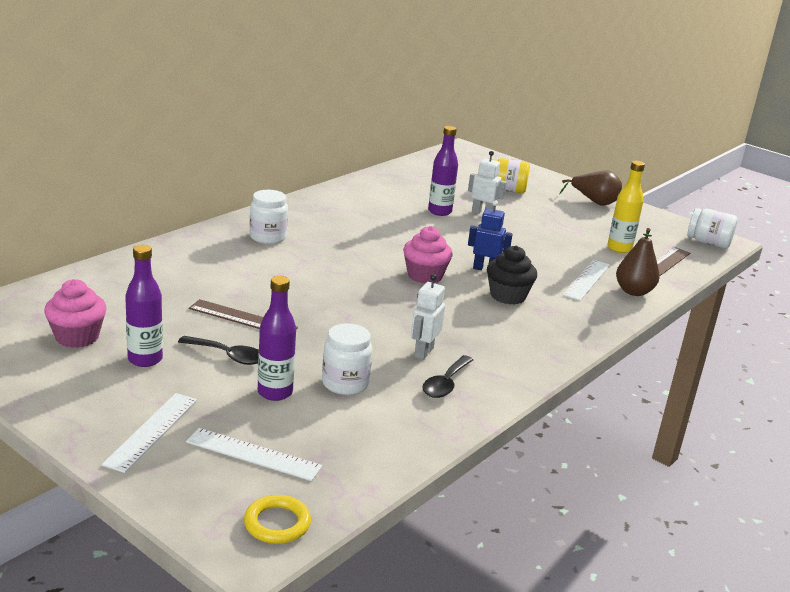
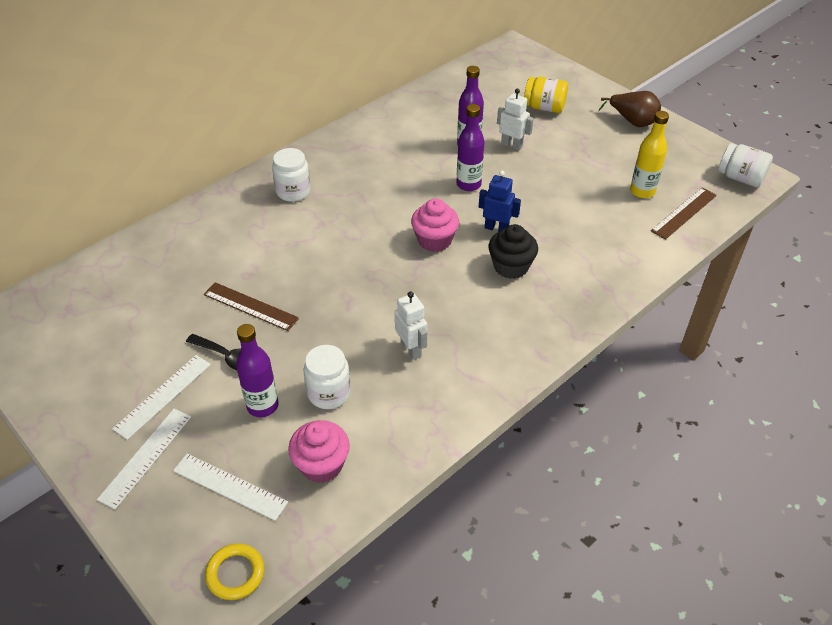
camera: 10 degrees right, 20 degrees up
(77, 337) = (99, 336): pink cupcake -> pink cupcake (321, 465)
(145, 359) = (154, 364): purple bottle -> purple bottle (468, 184)
(423, 352) = (411, 349): white robot -> white robot turned 120 degrees clockwise
(445, 384) = (423, 392): black spoon -> none
(586, 280) = (597, 240): white ruler -> white ruler (163, 396)
(633, 291) = (641, 255): brown pear -> none

